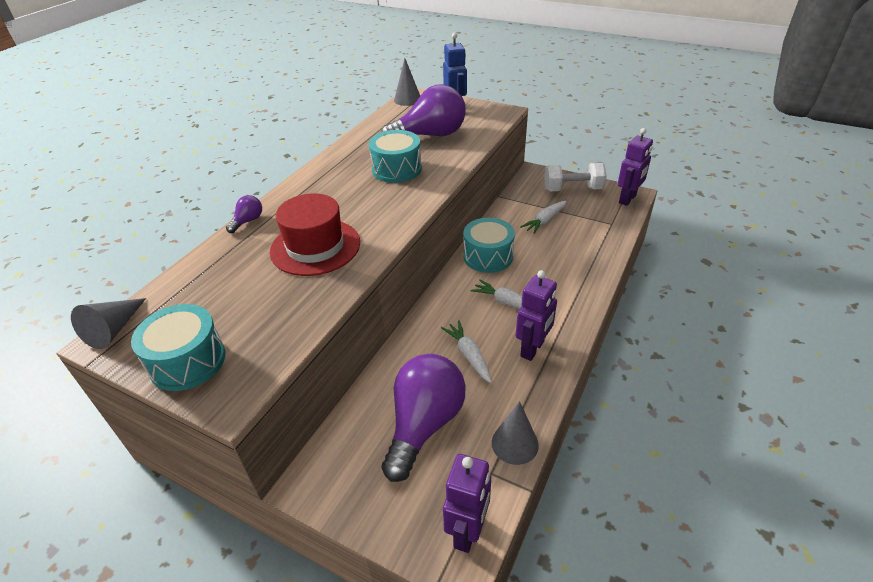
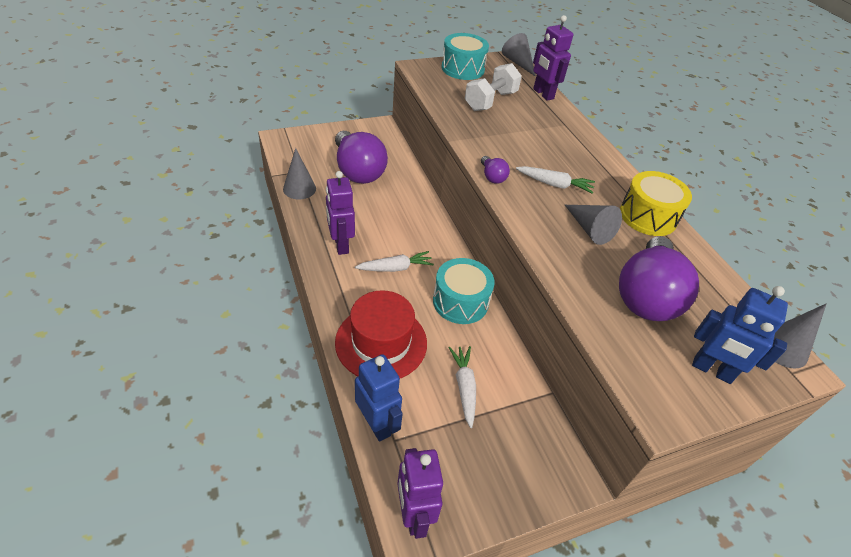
camera: 125 degrees right, 5 degrees up
(248, 221) = (584, 131): purple light bulb -> purple light bulb (492, 177)
(315, 247) = (515, 138): red hat -> red hat (381, 342)
(345, 157) = (648, 216): none -> yellow drum
(396, 169) = (589, 229): turquoise drum -> grey cone
(468, 531) = (288, 148): purple robot -> purple robot (543, 94)
(469, 355) = (377, 216): white carrot -> white carrot (554, 184)
(572, 189) = (494, 477): white dumbbell -> white dumbbell (490, 101)
(615, 233) = (377, 424): none -> blue robot

